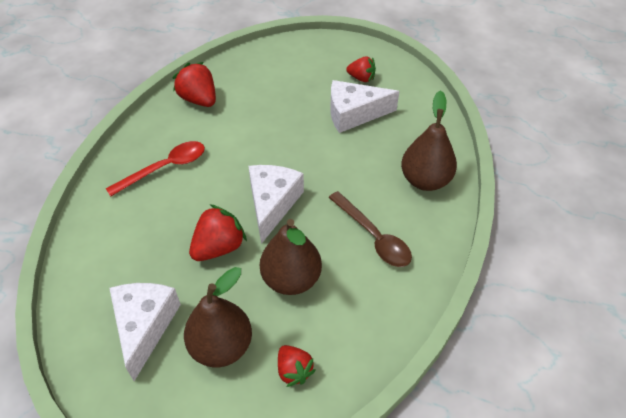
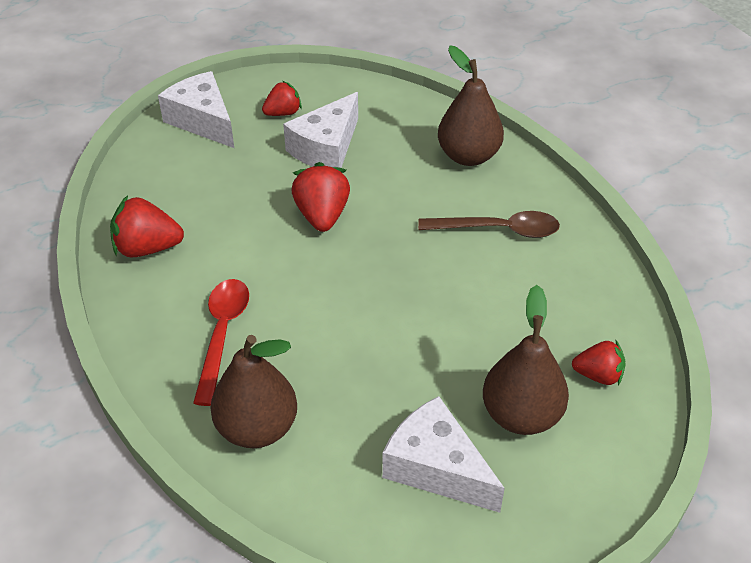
camera: 50 degrees left, 5 degrees down
(219, 247) = (391, 349): red strawberry -> red strawberry (322, 216)
(272, 204) = (378, 276): white cheese -> white cheese (202, 121)
(291, 279) = (490, 317): brown pear -> brown pear (257, 428)

